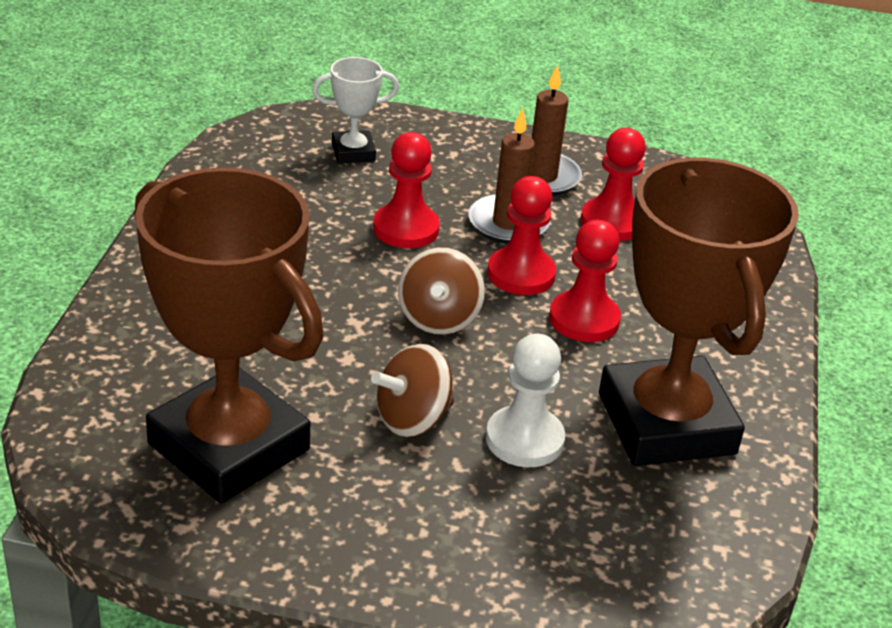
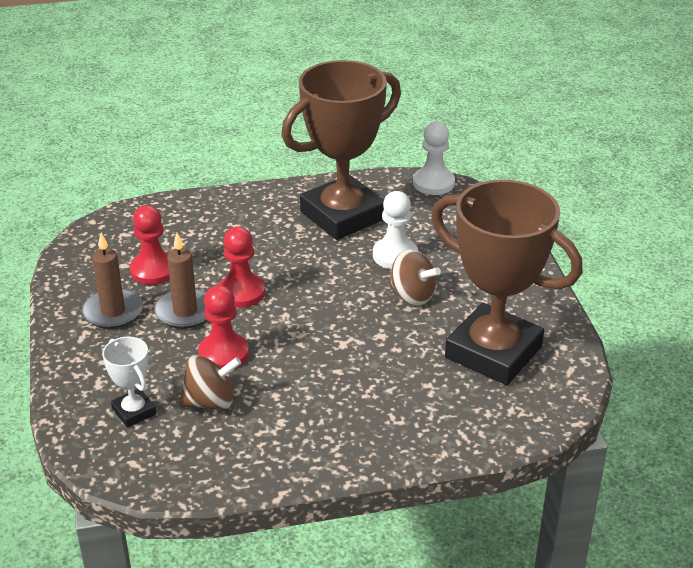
camera: 110 degrees left, 0 degrees up
(228, 447) = (493, 352): brown trophy -> brown trophy turned 75 degrees counterclockwise
(438, 318) = (314, 312): brown spinning top -> brown spinning top (210, 402)
(584, 319) = (271, 259): red pawn -> none
(725, 572) = (433, 183): none -> white pawn

